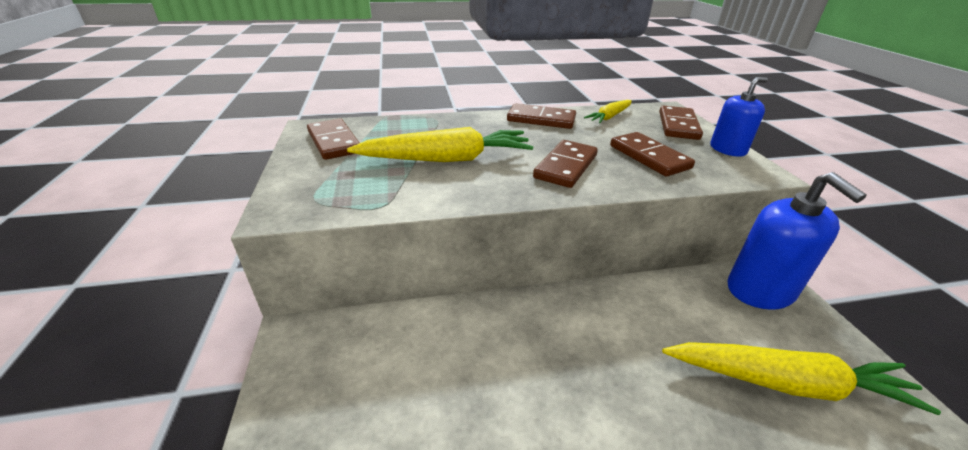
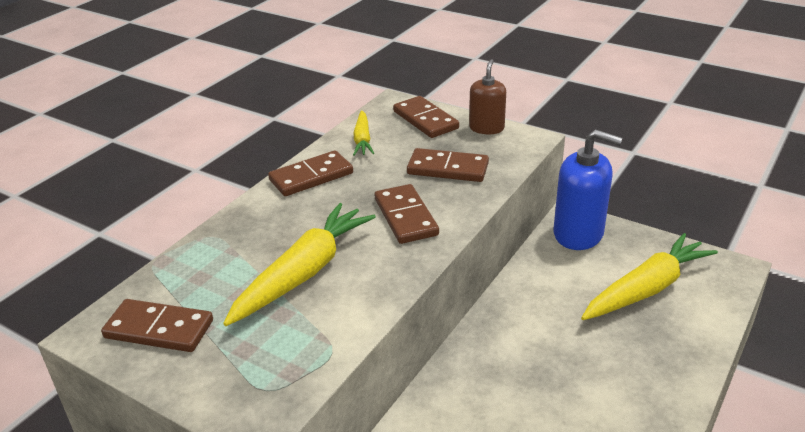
camera: 45 degrees left, 0 degrees up
(727, 149) = (486, 128): blue soap dispenser -> brown soap dispenser

